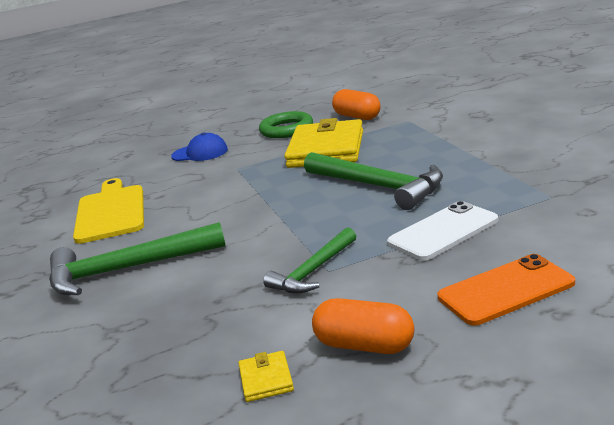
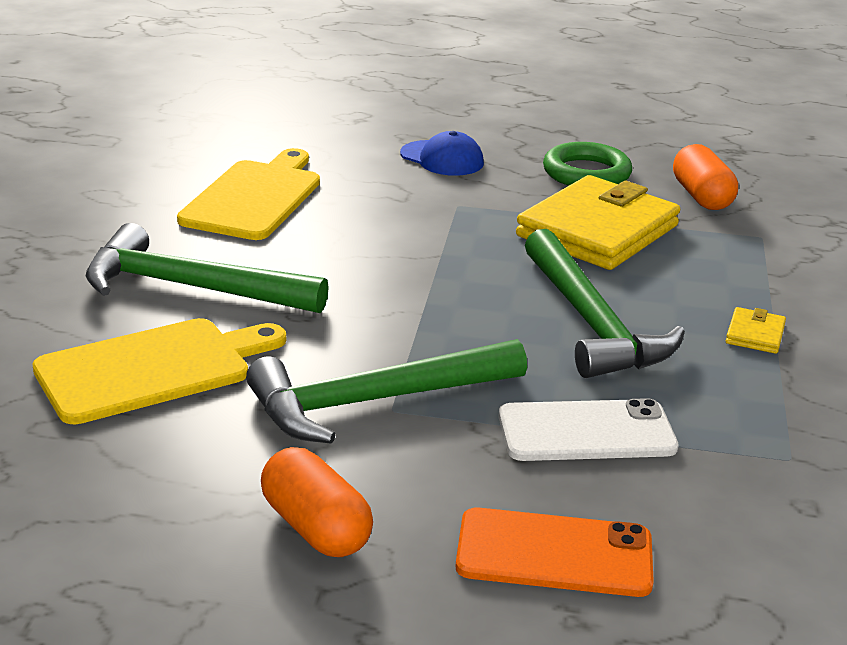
camera: 25 degrees right, 5 degrees up
(156, 319) = (152, 369): none -> yellow cutting board
(266, 379) = (175, 506): yellow wallet -> yellow wallet (755, 334)
(313, 271) = (374, 401): green hammer -> green hammer, size x1.64

